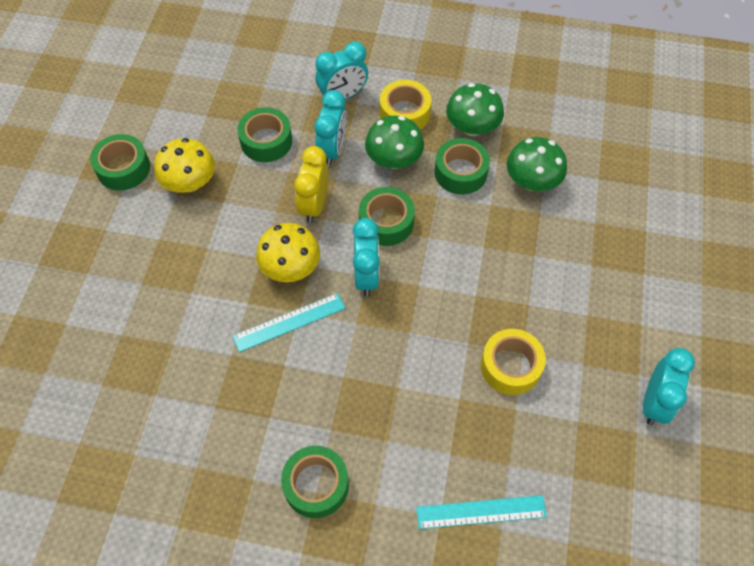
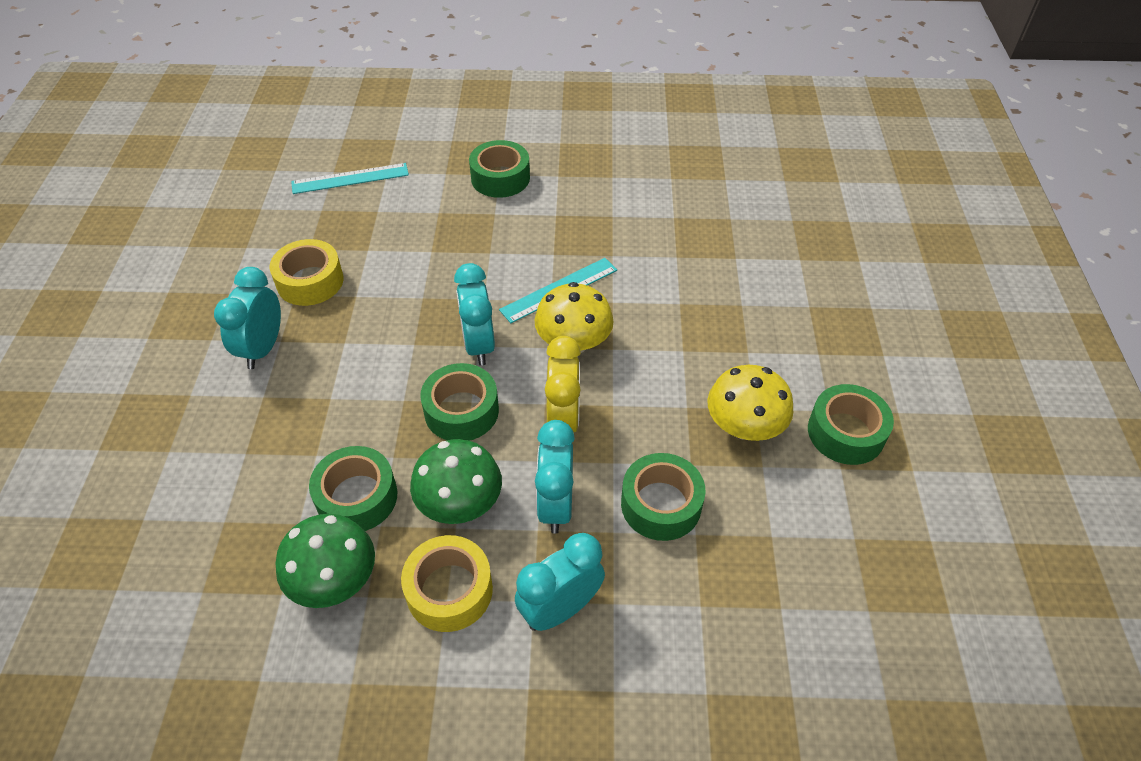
camera: 170 degrees right, 10 degrees down
(532, 181) = (248, 499): green mushroom -> none
(654, 402) = (160, 270): turquoise clock -> turquoise clock (263, 348)

